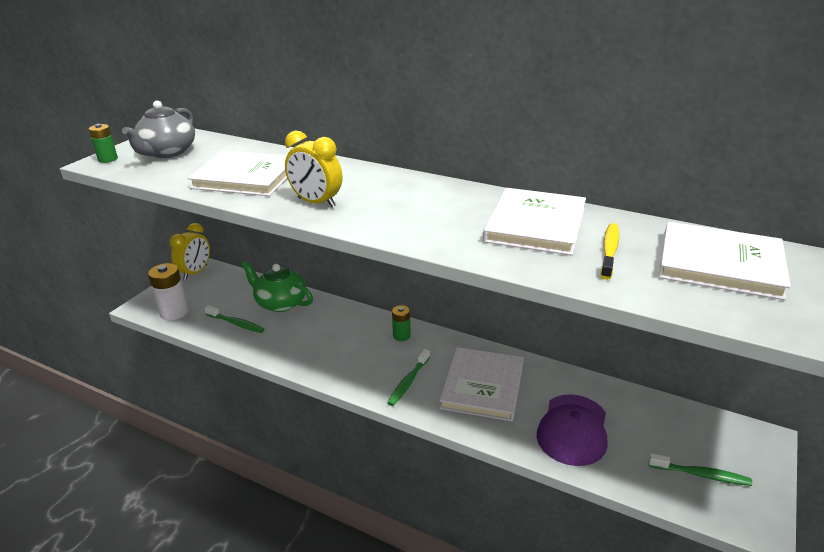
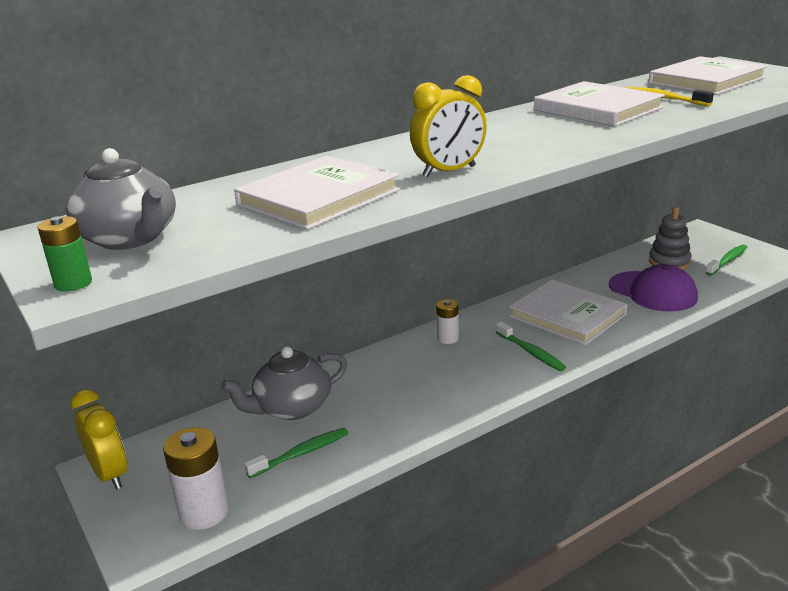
camera: 60 degrees left, 5 degrees down
(280, 303) = (292, 408): green teapot -> grey teapot
(401, 336) = (448, 338): green battery -> white battery
(652, 428) = (669, 262): none -> grey stacking toy

